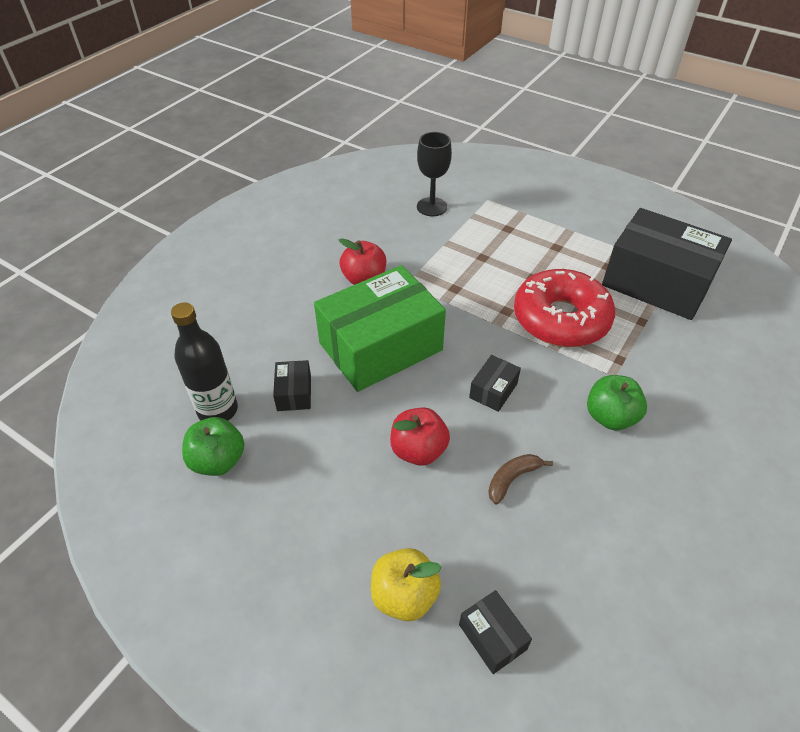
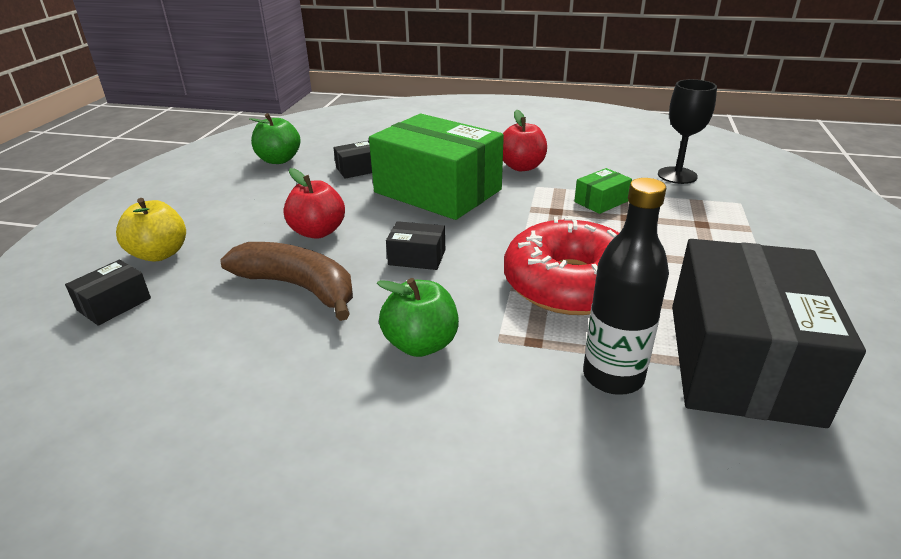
camera: 70 degrees right, 15 degrees down
(218, 410) = (326, 149): black bottle -> black bottle (613, 376)
(452, 260) = (601, 201): none -> green box
(512, 479) = (299, 287): brown banana -> brown banana, size x1.91

